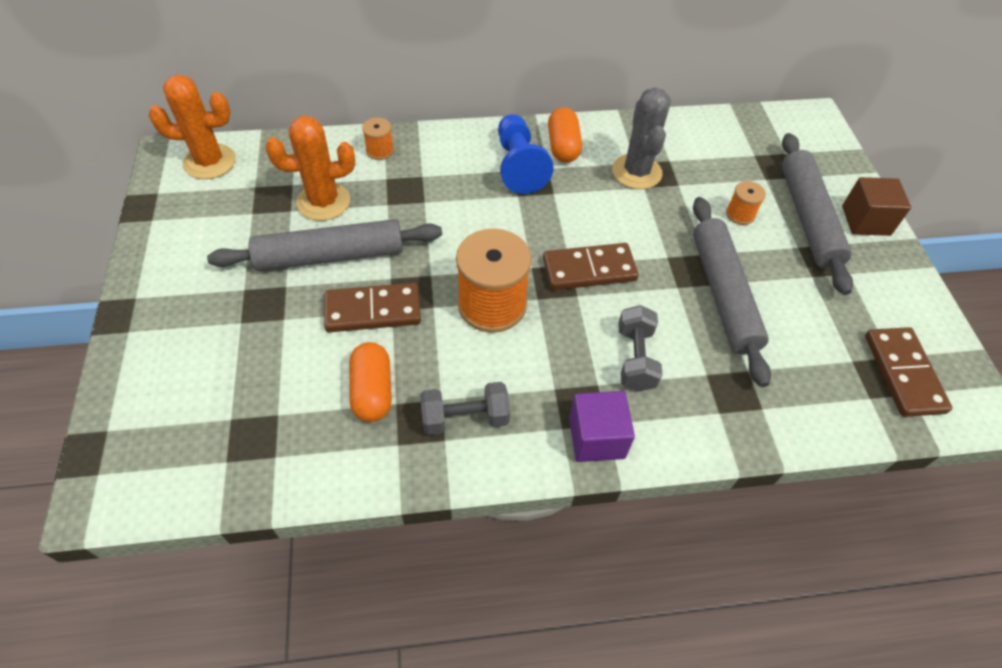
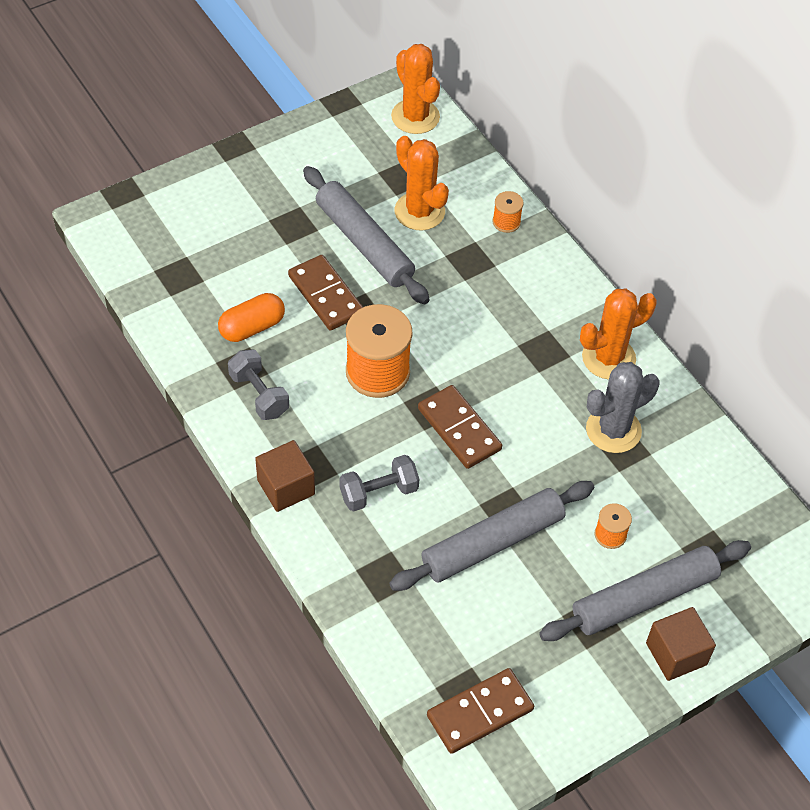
camera: 65 degrees right, 0 degrees up
(519, 166) = (557, 332): blue pawn -> none
(563, 146) = (608, 358): orange capsule -> orange cactus
(596, 438) = (286, 487): purple cube -> brown cube

